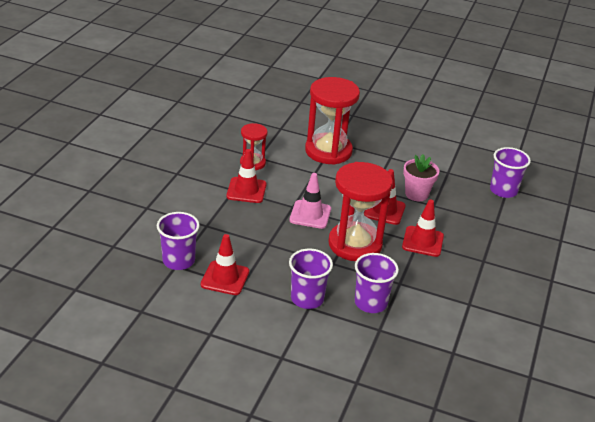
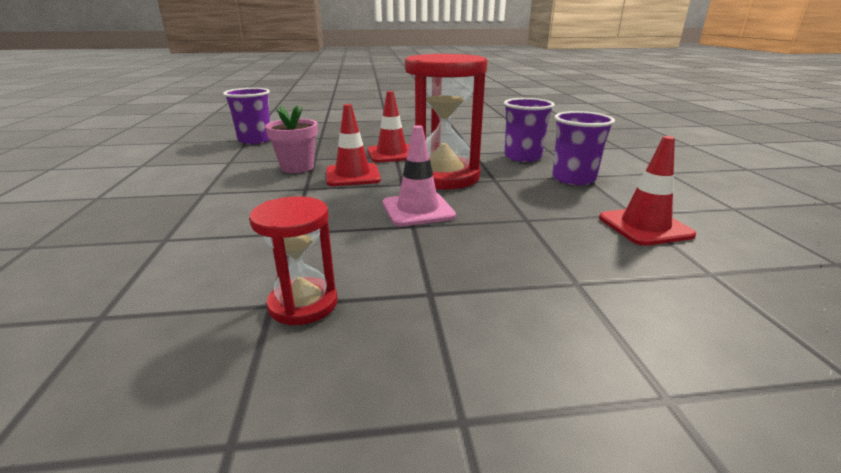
camera: 115 degrees left, 10 degrees down
(178, 260) = (699, 274): purple cup -> none
(246, 190) = (416, 278): red traffic cone -> none
(328, 151) = (204, 237): red hourglass -> none

